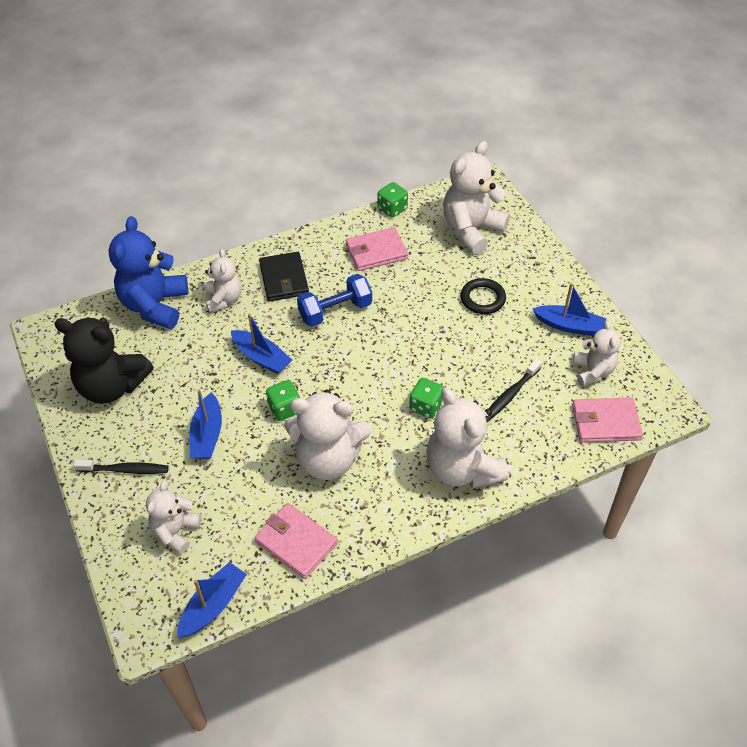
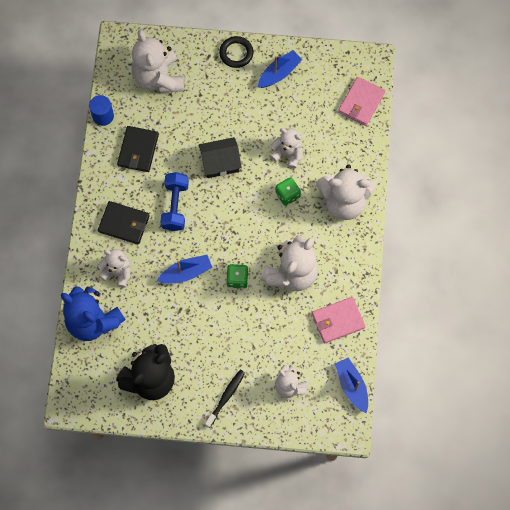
camera: 60 degrees left, 20 degrees up
(207, 435) = (229, 335): blue boat -> none
(376, 252) = (138, 150): pink wallet -> black wallet
(392, 209) = (103, 116): green dice -> blue cylinder
(416, 325) = (220, 163): none -> black house
(482, 299) = (224, 109): black ring -> black ring (236, 53)
(511, 394) = (309, 141): black toothbrush -> none
(592, 371) = (321, 84): white teddy bear -> white teddy bear (287, 154)

